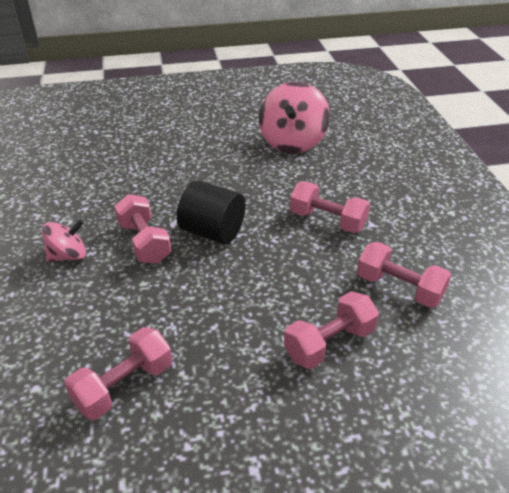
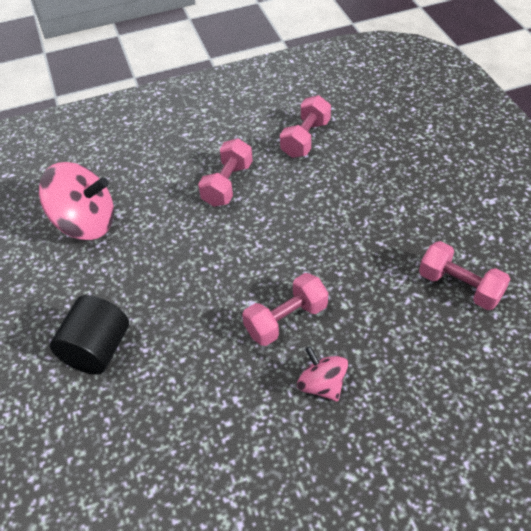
camera: 95 degrees left, 10 degrees up
(213, 232) = (259, 266): black cylinder -> black cylinder (97, 350)
(329, 343) = (374, 173): pink dumbbell -> none

